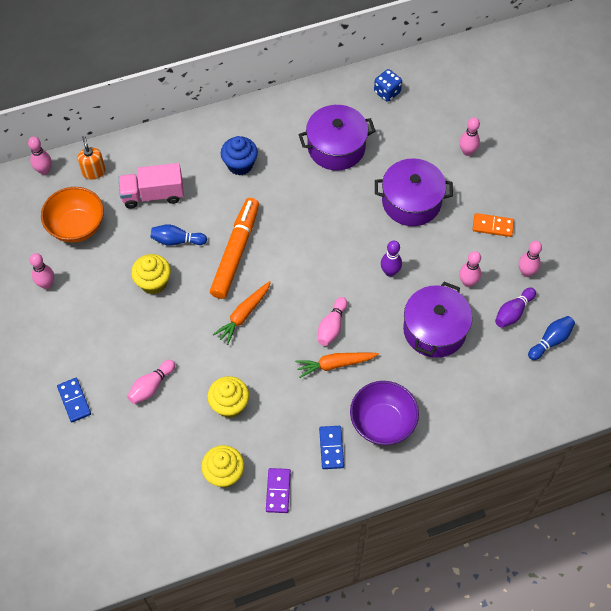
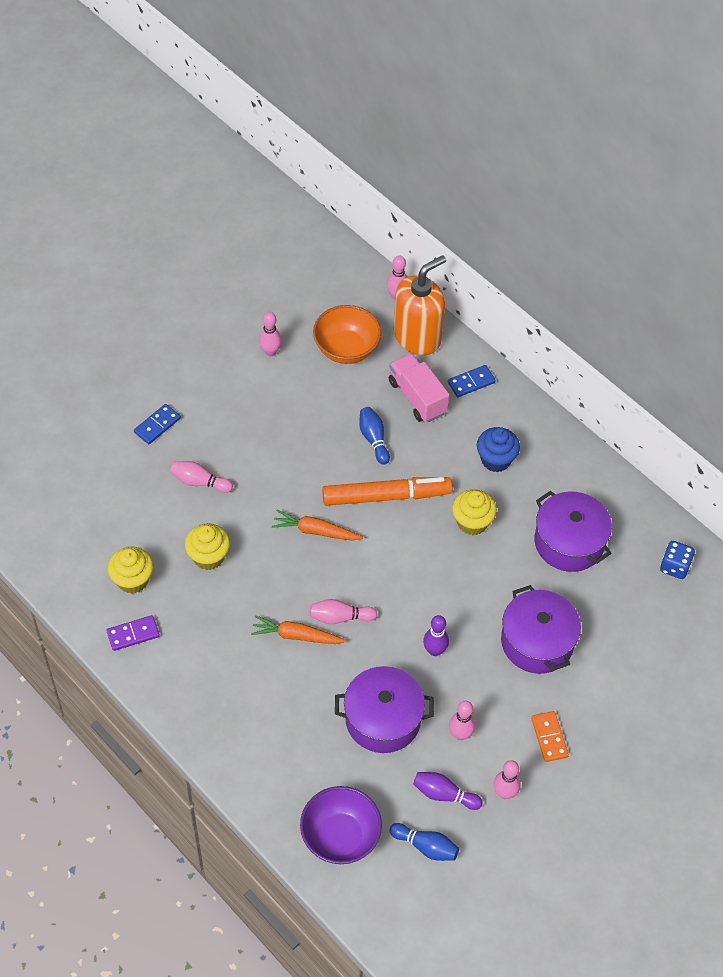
camera: 65 degrees right, 5 degrees down
(94, 172) = (417, 337): orange soap dispenser -> orange soap dispenser, size x2.04
(153, 282) = (315, 438): yellow cupcake -> yellow cupcake (472, 522)
(331, 448) = (199, 666): blue domino -> blue domino (471, 382)
(335, 364) = (296, 636): orange carrot -> orange carrot turned 45 degrees counterclockwise
(382, 423) = (248, 704): purple bowl -> purple bowl (340, 837)
(467, 152) = (638, 678): pink bowling pin -> none

